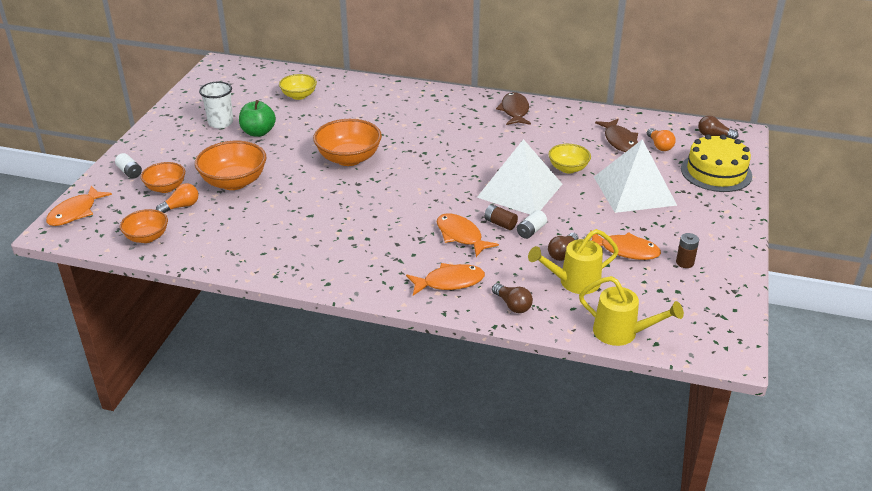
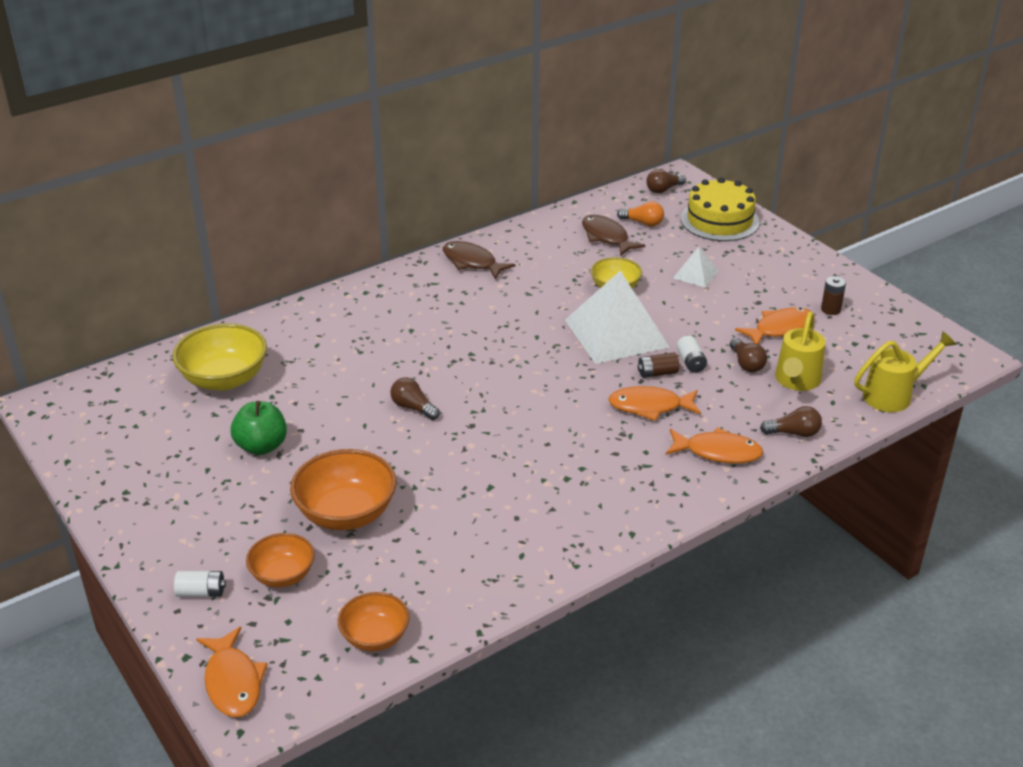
camera: 50 degrees left, 0 degrees up
(181, 206) = (343, 579): orange light bulb -> none
(220, 123) = (194, 465): white cup -> none
(299, 96) = (224, 379): yellow bowl -> yellow bowl, size x1.62
(349, 158) = (413, 408): orange bowl -> brown light bulb
(449, 282) = (718, 452): orange fish -> orange fish turned 75 degrees clockwise
(619, 141) = (606, 237): brown fish -> brown fish turned 150 degrees counterclockwise
(634, 190) = (695, 274): white pyramid -> white pyramid, size x0.47

